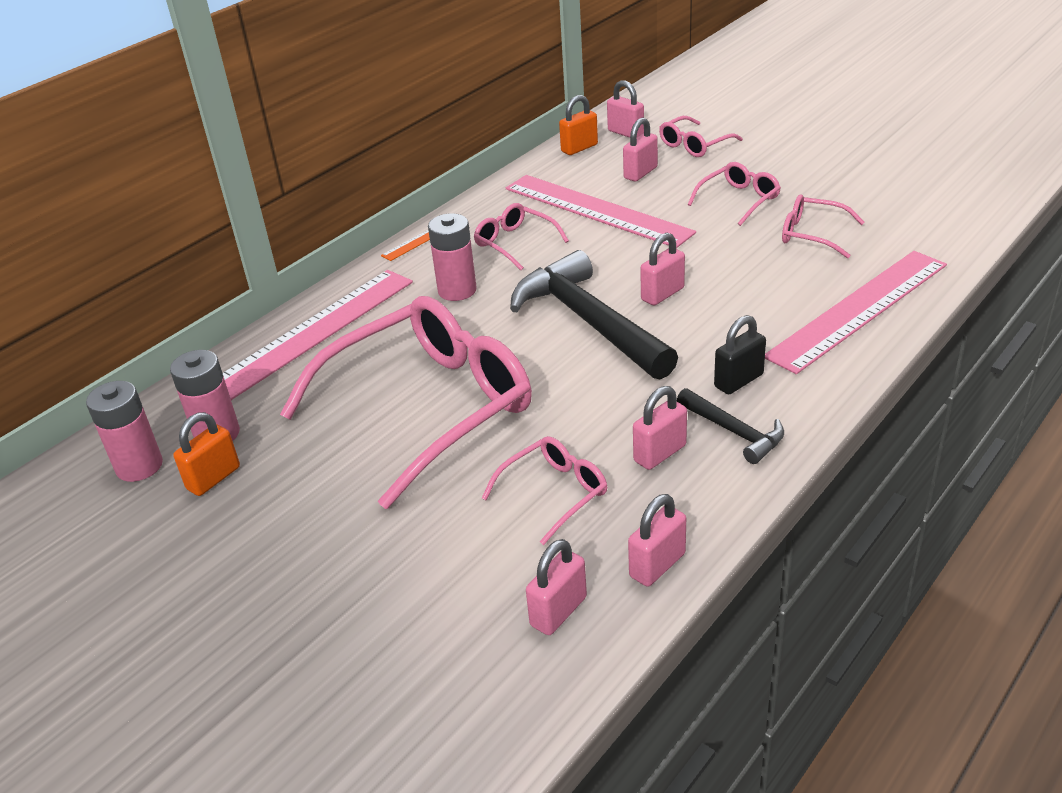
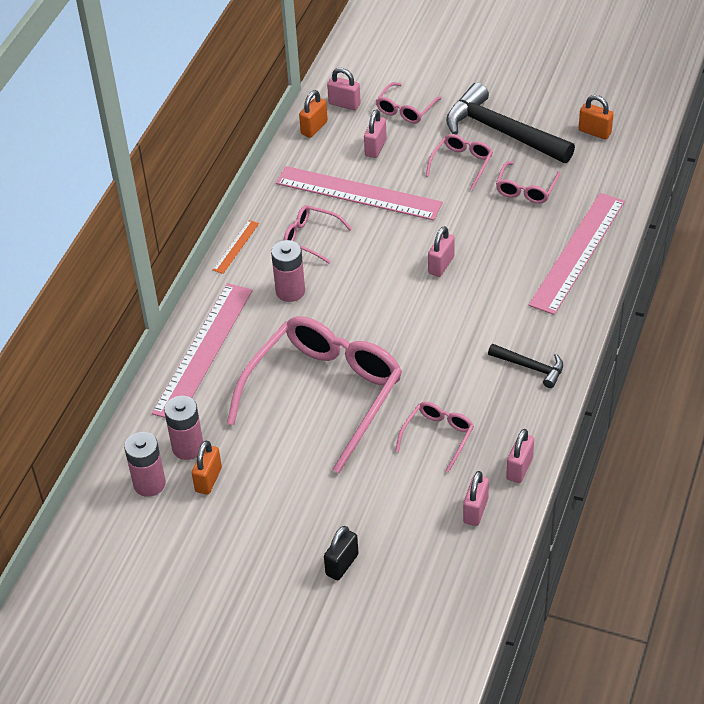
camera: 20 degrees left, 10 degrees up
(588, 321) = (399, 300): black hammer -> black hammer (501, 132)
(660, 453) = (491, 393): pink padlock -> none
(738, 381) = (519, 328): black padlock -> black padlock (342, 564)
(812, 234) = (526, 189): pink glasses -> pink glasses turned 75 degrees counterclockwise
(928, 192) = (594, 132): none -> orange padlock

